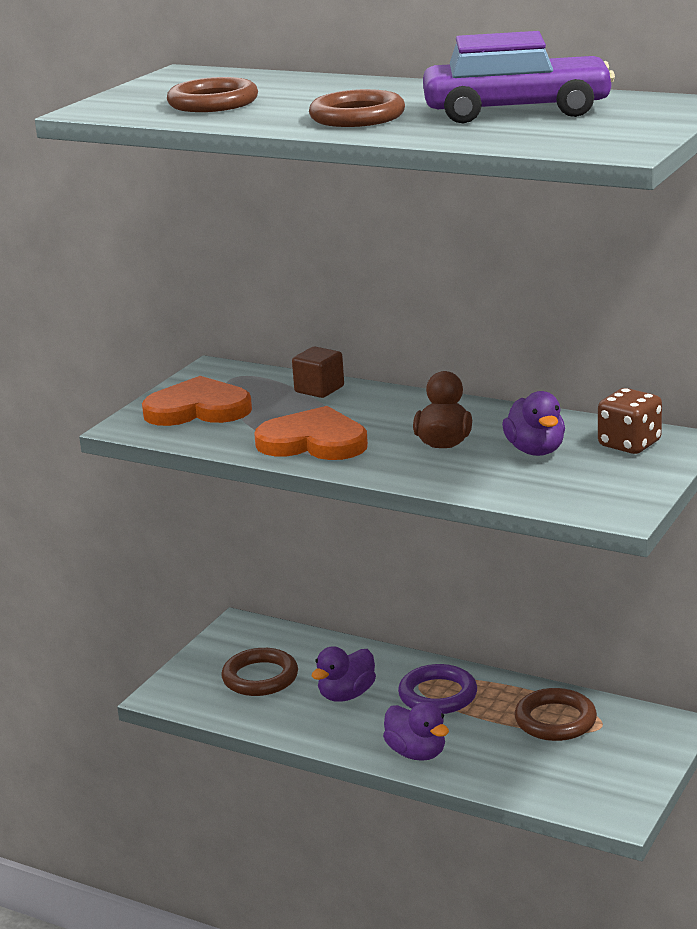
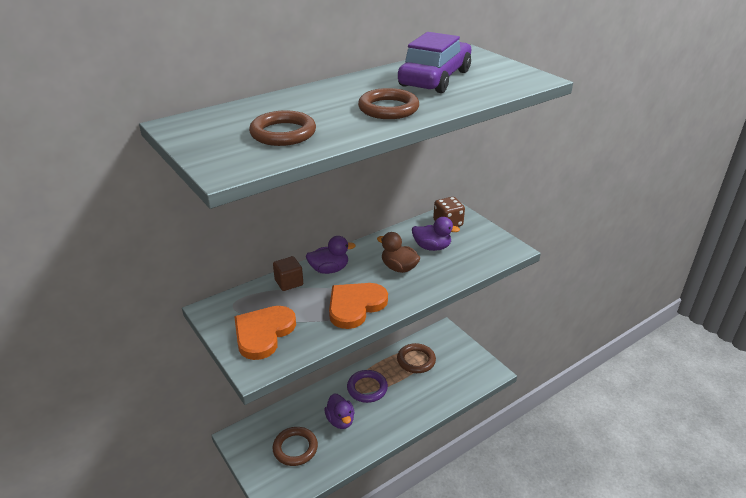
camera: 65 degrees left, 10 degrees up
(416, 753) = (408, 415): purple duck -> purple duck (329, 269)

